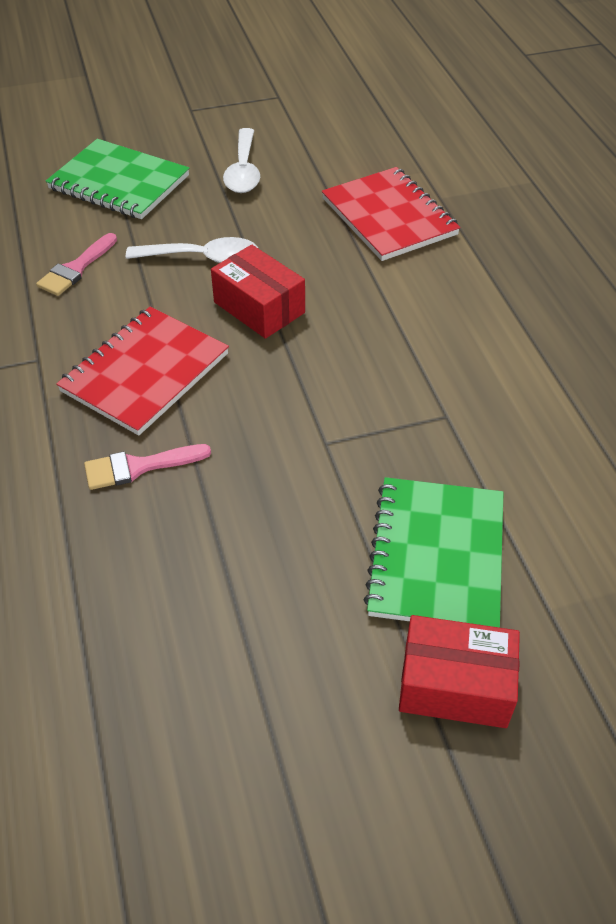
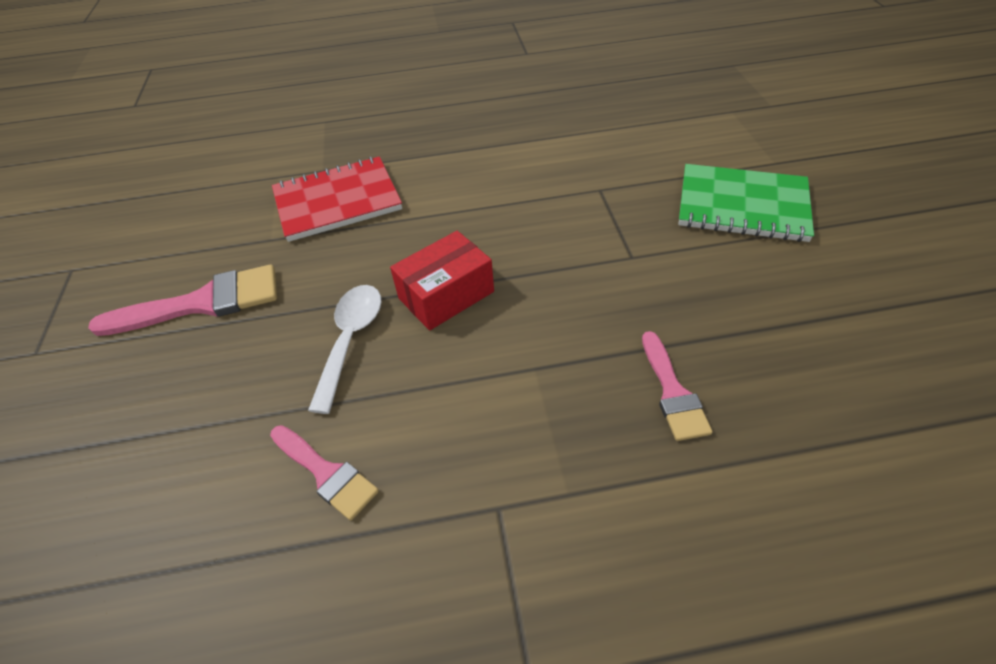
camera: 80 degrees left, 0 degrees up
(119, 182) = (155, 430): green notebook -> none
(145, 372) = (533, 390): red notebook -> none
(243, 171) = (203, 303): white spoon -> pink brush
(455, 685) = (852, 207): red box -> none

